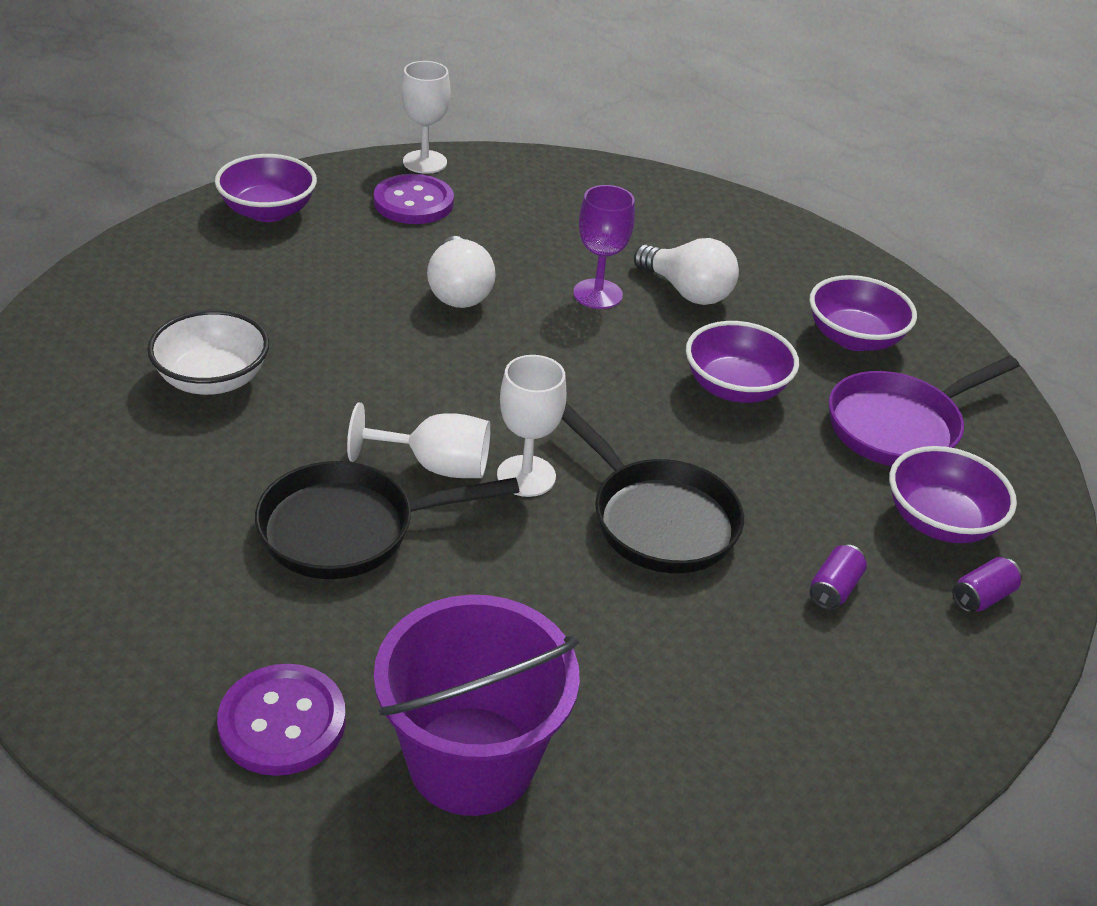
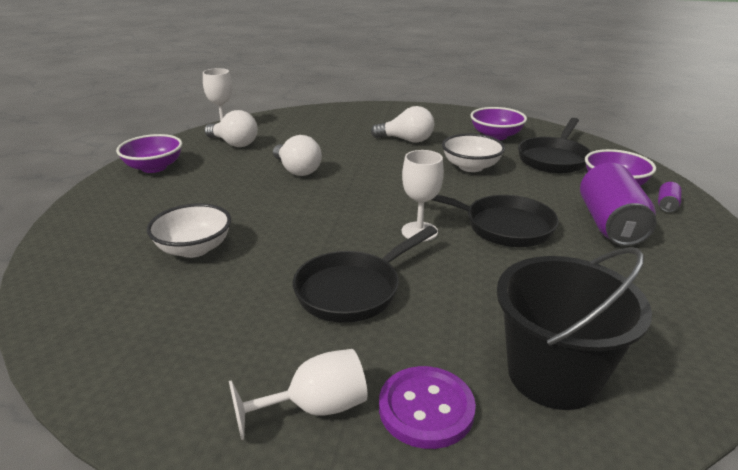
camera: 25 degrees left, 10 degrees down
(413, 202) = (234, 144): purple button -> white light bulb
(436, 466) = (368, 243): white goblet -> white goblet (315, 408)
(472, 760) = (553, 375): purple bucket -> black bucket
(597, 294) = (367, 152): purple goblet -> none
(735, 388) = (471, 167): purple bowl -> white bowl
(834, 589) = (610, 224): purple can -> purple can, size x2.41
(900, 426) = (554, 159): purple pan -> black pan

